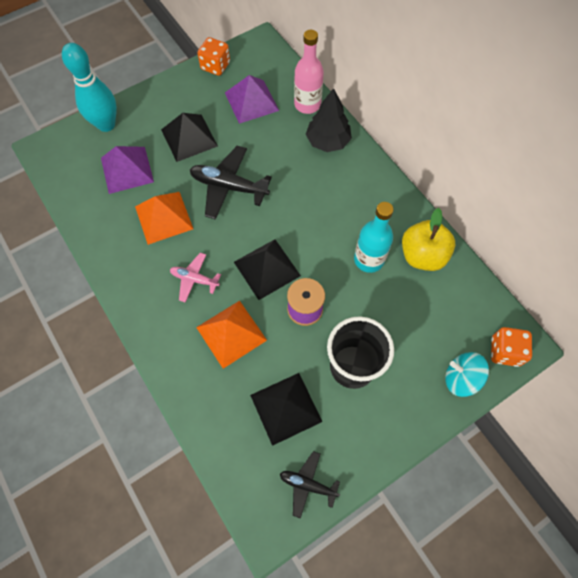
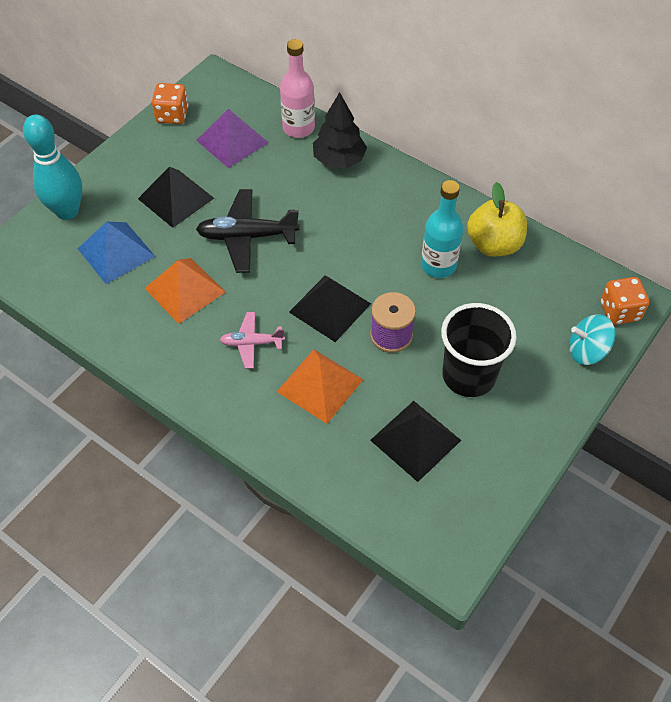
camera: 20 degrees left, 10 degrees down
(127, 170) = (116, 252): purple pyramid -> blue pyramid
(307, 484) = (473, 507): black plane -> none

